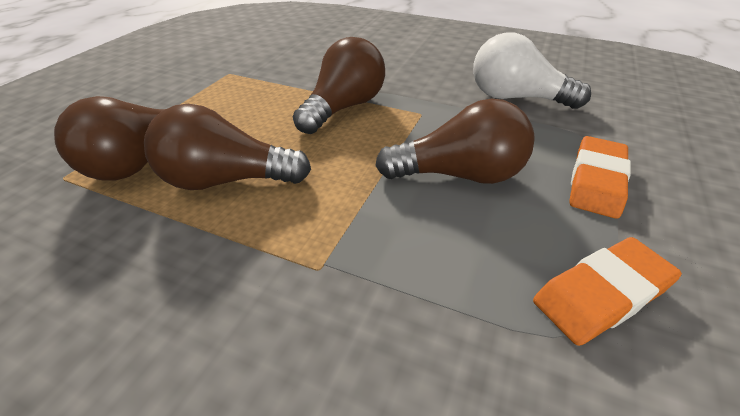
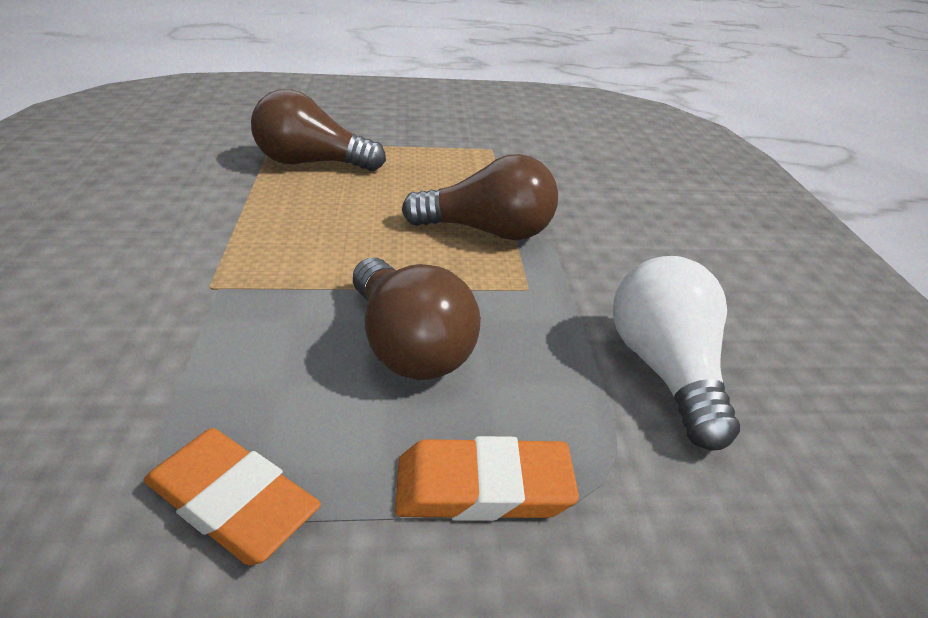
camera: 60 degrees right, 5 degrees down
(226, 180) = (308, 206): brown light bulb -> none

